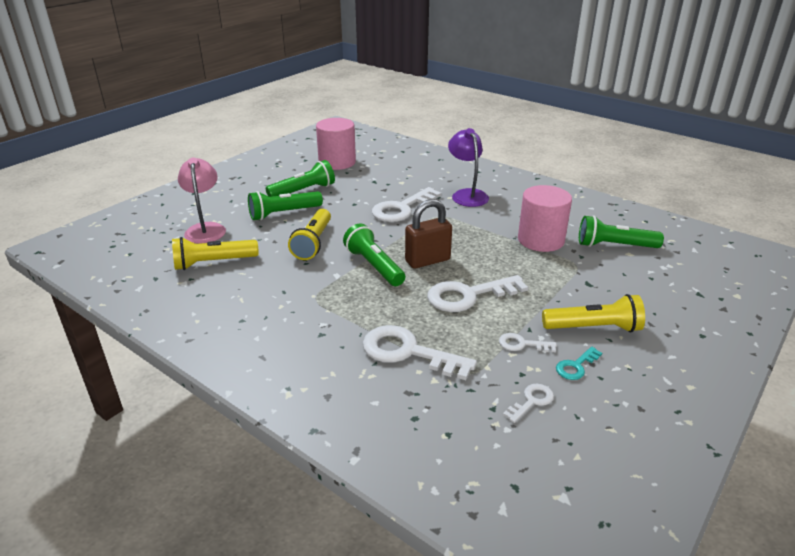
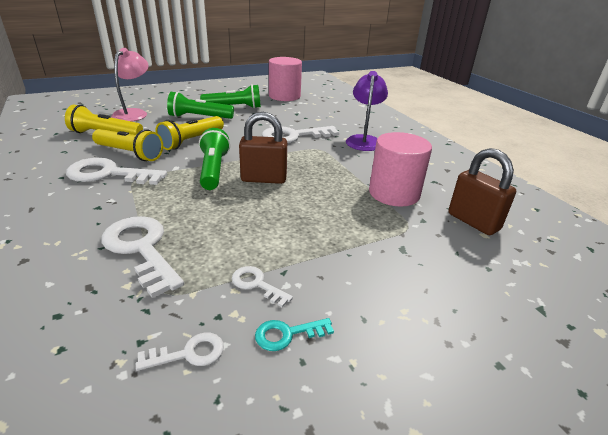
camera: 25 degrees right, 0 degrees up
(468, 295) = (262, 219): white key -> white key (109, 174)
(593, 328) = (357, 298): yellow flashlight -> yellow flashlight (130, 153)
(614, 246) = (473, 222): green flashlight -> brown padlock

